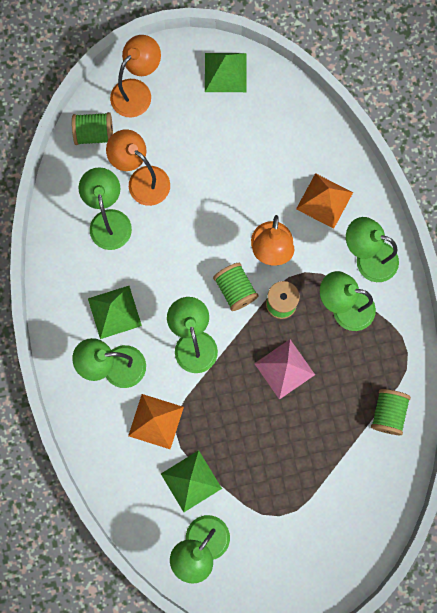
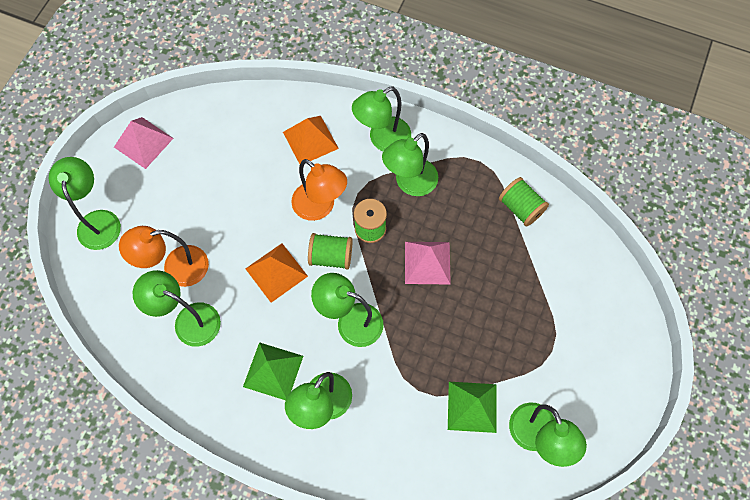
camera: 55 degrees left, 10 degrees down
(94, 134) = (103, 280): green spool -> none
(137, 91) = (98, 221): orange lamp -> green lamp
(156, 421) = (397, 401): orange pyramid -> orange pyramid (276, 272)
(225, 72) = (143, 142): green pyramid -> pink pyramid

